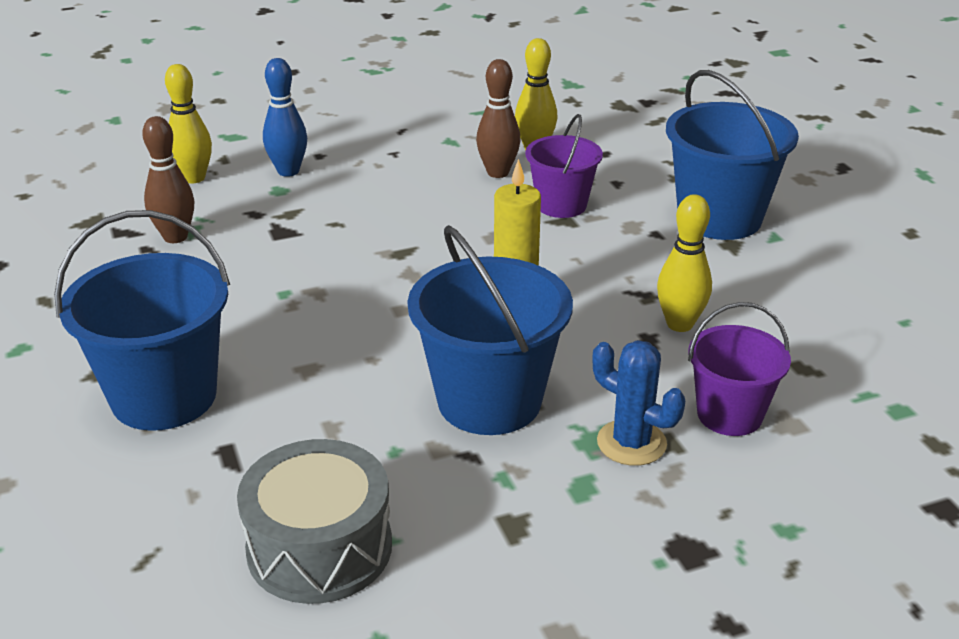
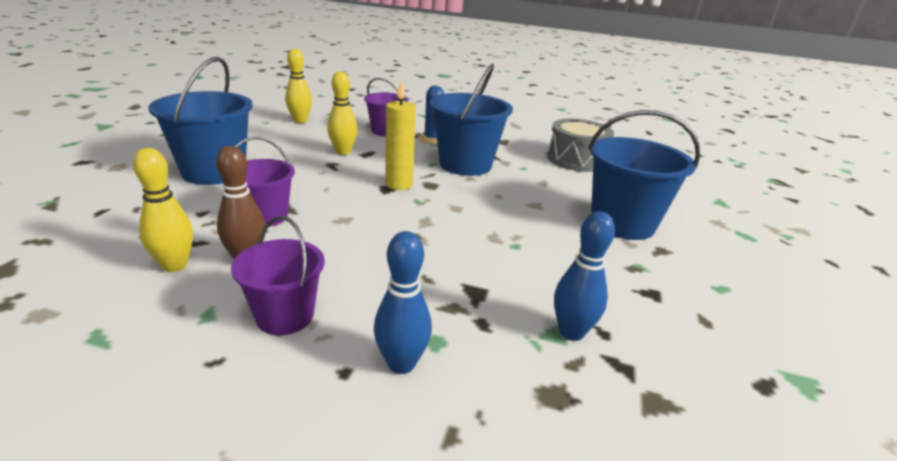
camera: 145 degrees left, 5 degrees down
(175, 237) = (571, 332): brown bowling pin -> blue bowling pin
(194, 178) = (510, 415): yellow bowling pin -> yellow bowling pin (300, 121)
(402, 160) = (285, 316): none -> purple bucket

